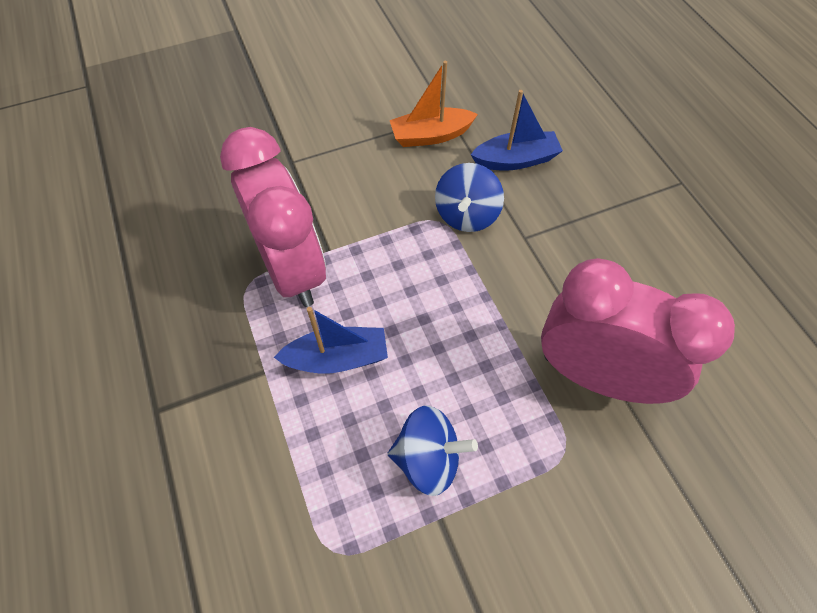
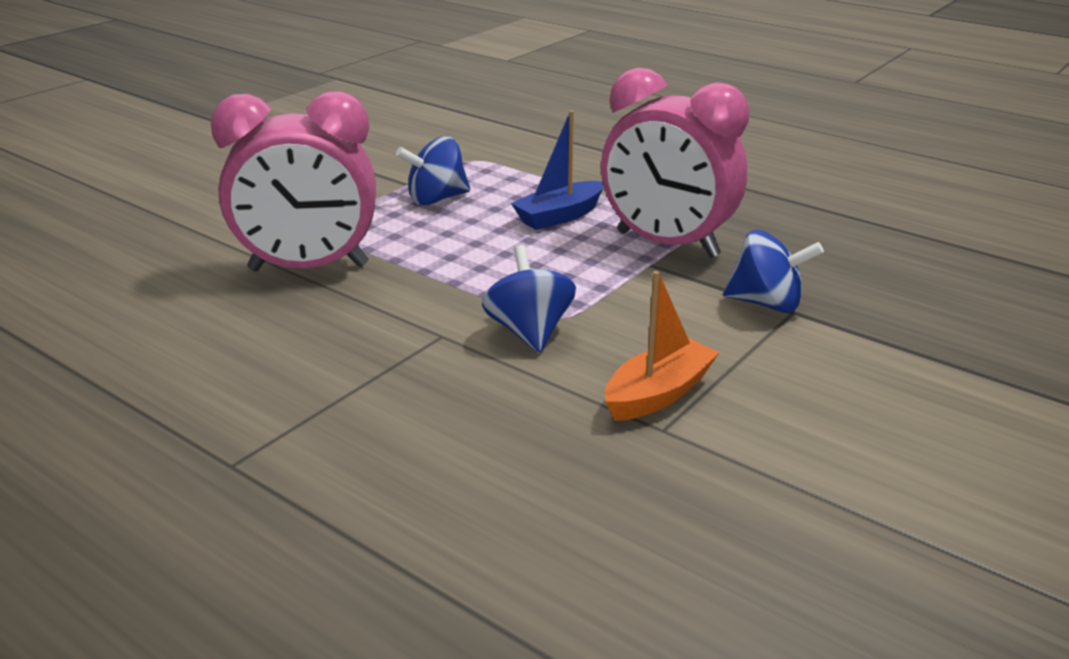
camera: 150 degrees right, 30 degrees down
(298, 175) = (766, 304): none -> blue spinning top
(515, 160) = (510, 406): blue boat -> none

